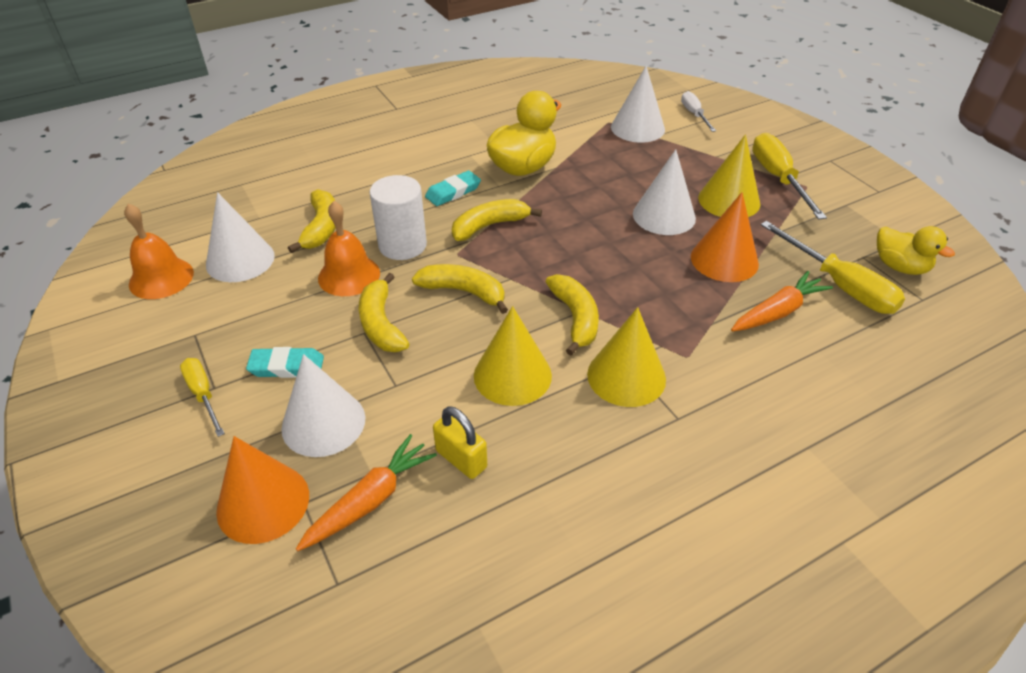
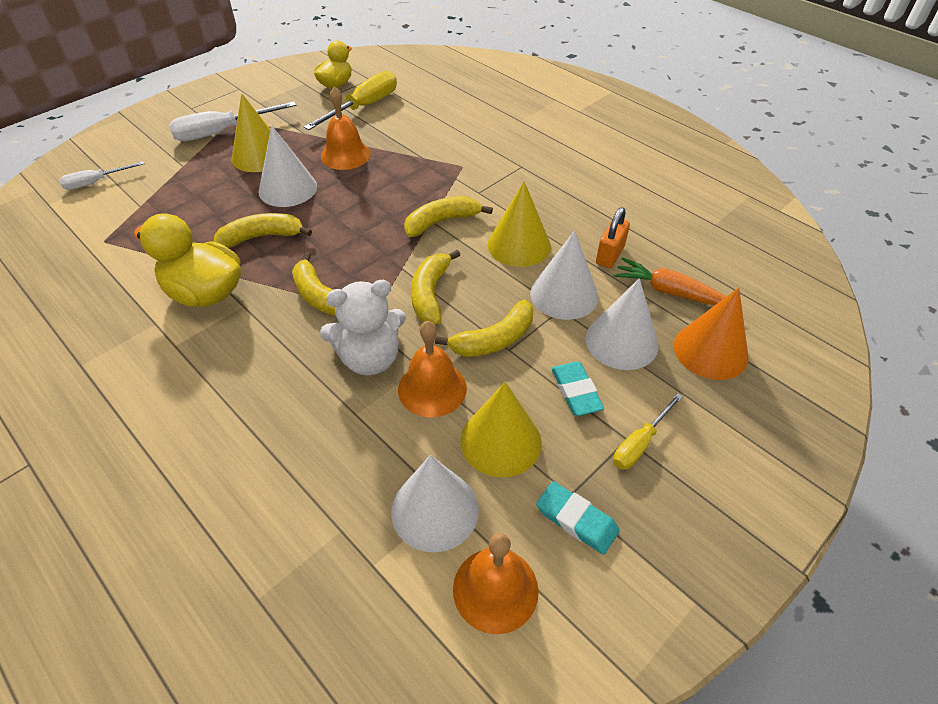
camera: 105 degrees left, 5 degrees up
(322, 228) = (352, 446): yellow banana -> yellow banana (262, 237)
(402, 245) = (370, 358): white cylinder -> white teddy bear
(453, 192) = (260, 341): turquoise eraser -> turquoise eraser (576, 520)
(461, 459) = (609, 255): yellow padlock -> orange padlock
(626, 376) = (494, 190): yellow cone -> yellow cone (500, 441)
(637, 128) = (121, 218): white cone -> white cone (564, 294)
(724, 260) = (345, 155): orange cone -> orange bell
(778, 178) = (222, 132): yellow screwdriver -> white screwdriver
(778, 312) = (401, 131): orange carrot -> none

